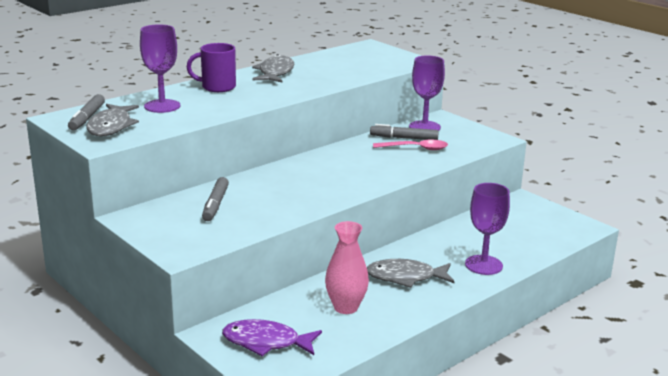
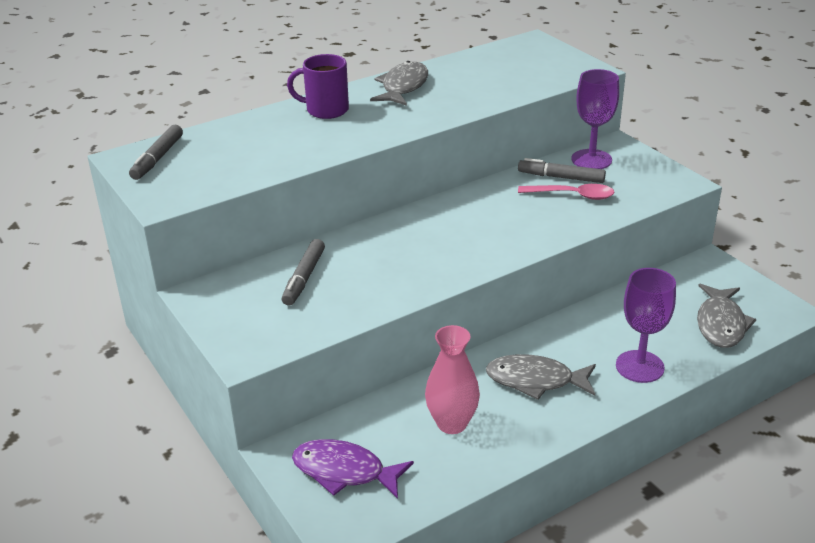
camera: 10 degrees right, 10 degrees up
(111, 127) = (182, 174): grey fish -> grey fish (721, 324)
(162, 106) = (251, 141): purple goblet -> none

